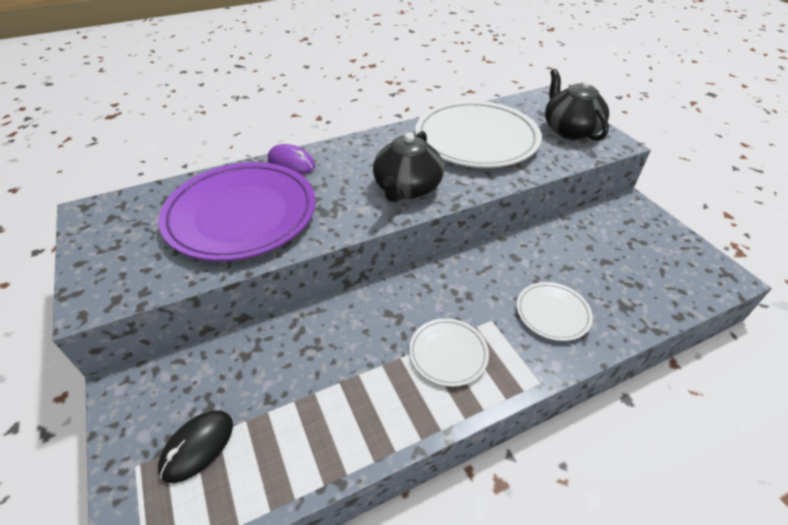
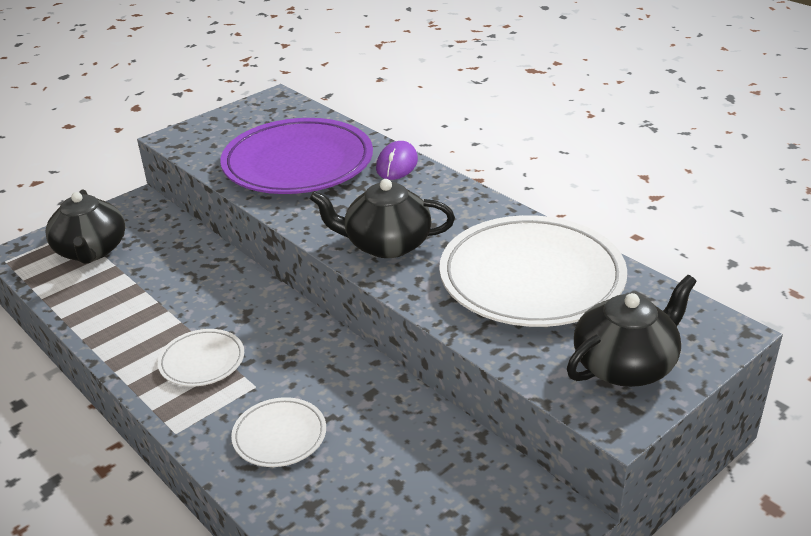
camera: 75 degrees right, 10 degrees down
(197, 446) = (91, 251): black mouse -> black teapot

